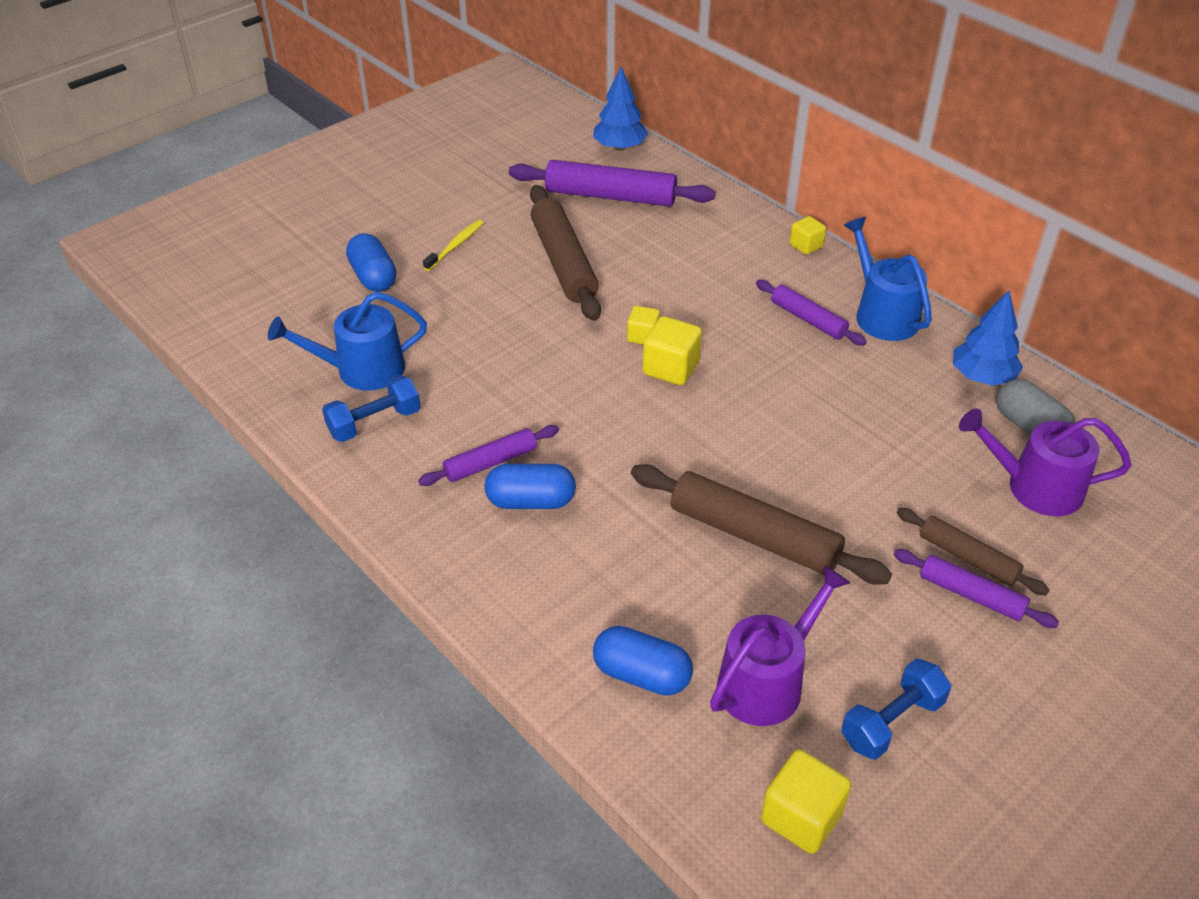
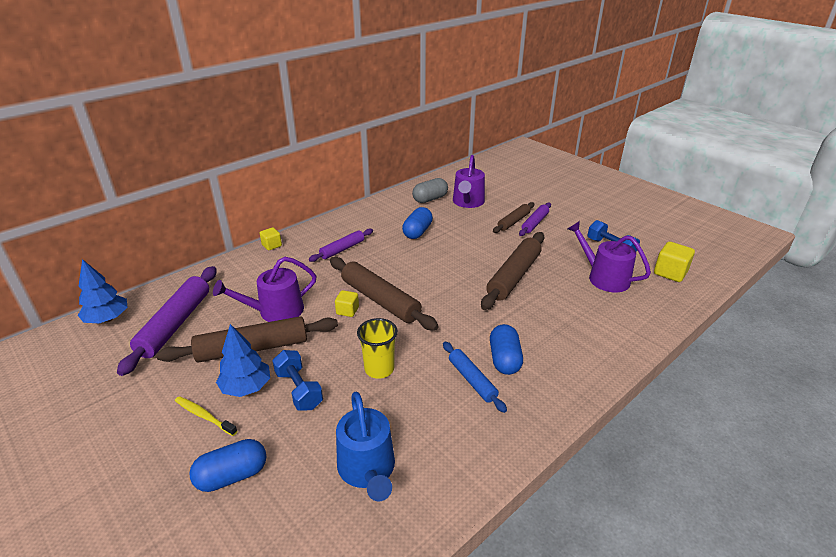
camera: 90 degrees left, 10 degrees down
(374, 423) = (434, 452): blue dumbbell -> blue dumbbell (299, 390)
(490, 462) = (472, 380): purple rolling pin -> blue rolling pin
(519, 372) = (379, 369): none -> yellow cup
(639, 270) = (275, 311): none -> purple watering can
(641, 675) = (617, 315): blue capsule -> blue capsule (417, 232)
(671, 368) = (380, 300): yellow cube -> brown rolling pin
(882, 314) = (342, 227): blue watering can -> none
(982, 376) = (395, 206): blue tree -> blue tree (246, 387)

